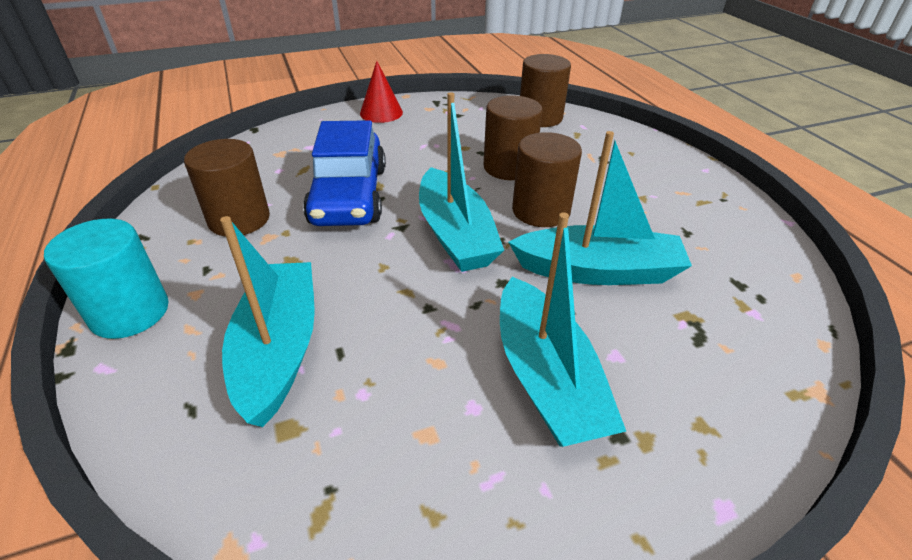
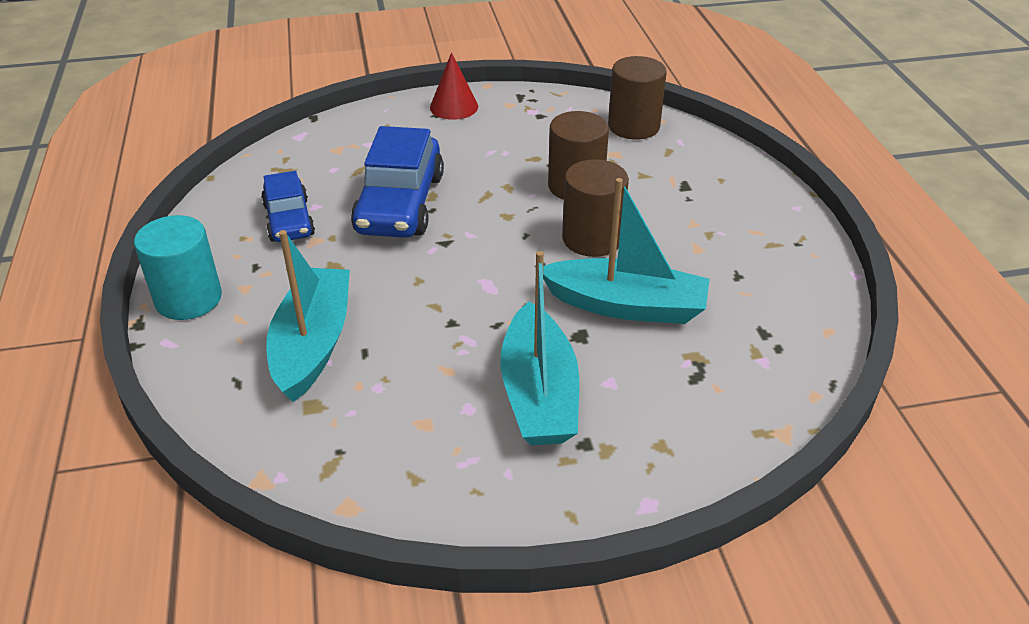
camera: 10 degrees right, 0 degrees up
(239, 219) = (289, 220): brown cylinder -> blue car
(455, 234) = (497, 255): turquoise boat -> none

